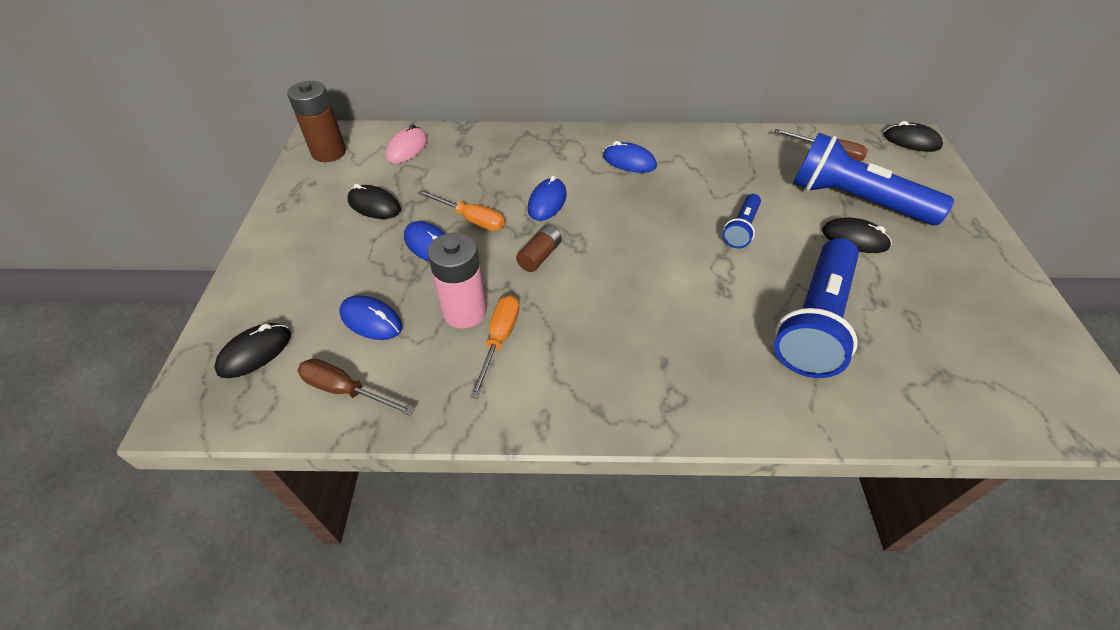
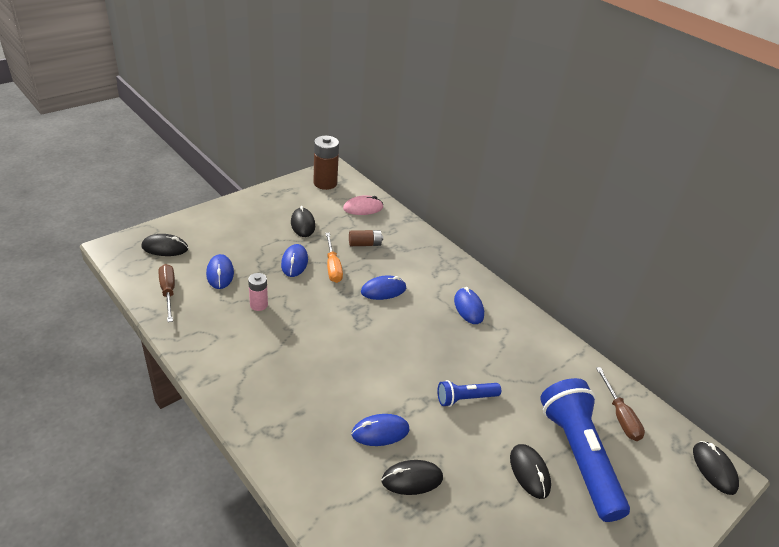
camera: 45 degrees right, 10 degrees down
(464, 312) = (259, 305): pink battery -> pink battery, size x0.59
(499, 340) = (251, 330): orange screwdriver -> none
(539, 256) = (332, 312): brown battery -> brown battery (365, 244)
(739, 311) = (380, 432): none -> blue mouse
(814, 321) = (412, 479): blue flashlight -> black mouse

